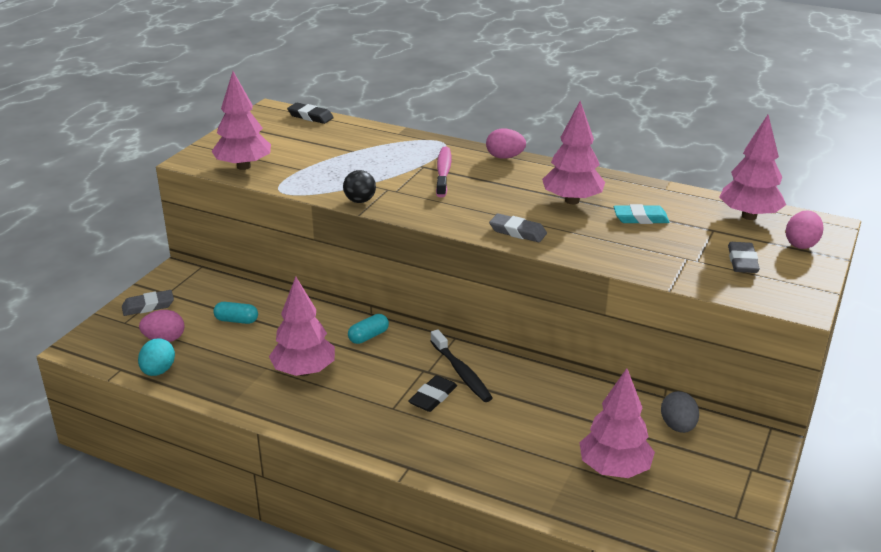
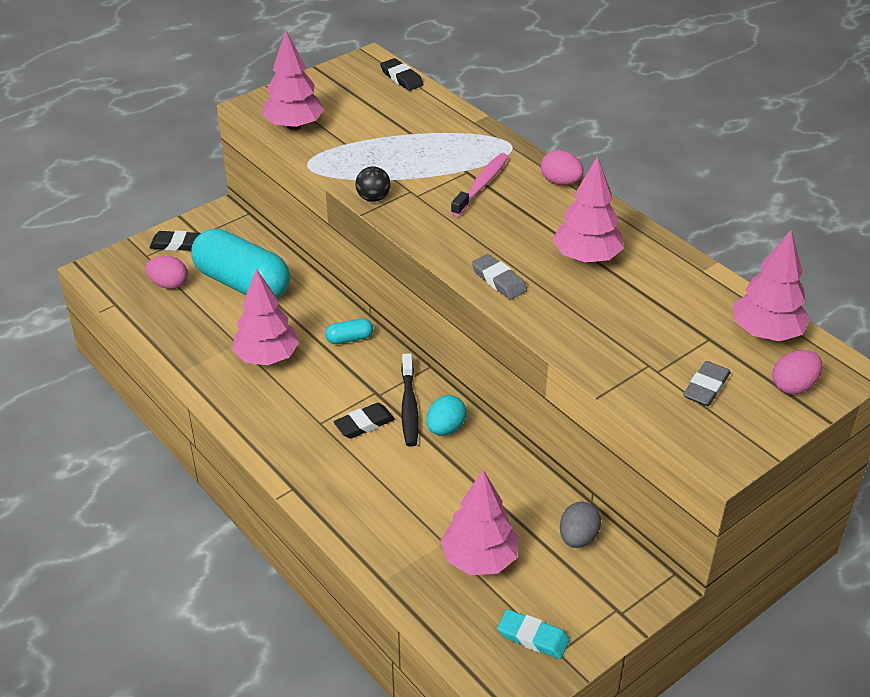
camera: 25 degrees right, 10 degrees up
(148, 306) = (176, 244): grey eraser -> black eraser
(158, 371) = (144, 316): turquoise egg -> turquoise egg (445, 428)
(236, 320) = (242, 283): turquoise capsule -> turquoise capsule, size x2.46
(640, 218) = (641, 301): turquoise eraser -> turquoise eraser (533, 637)

